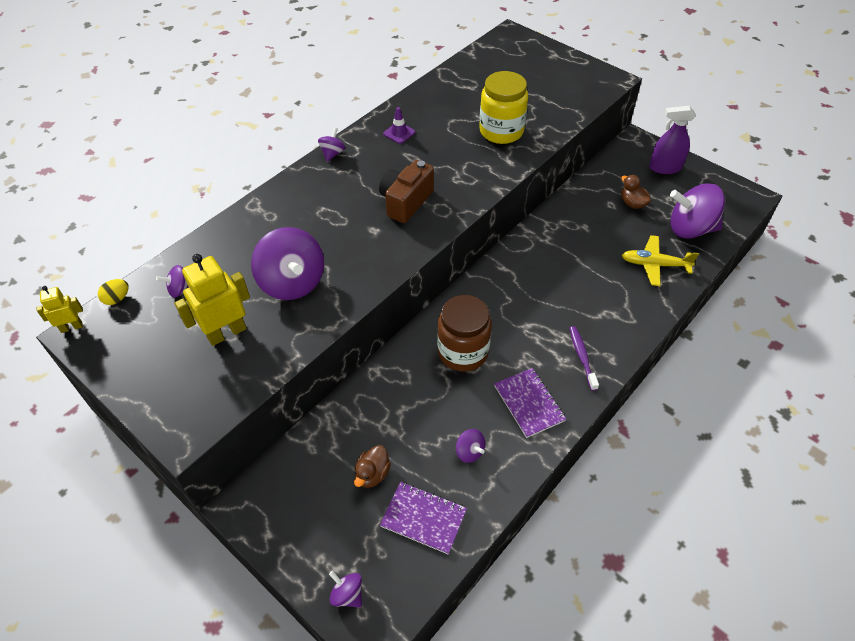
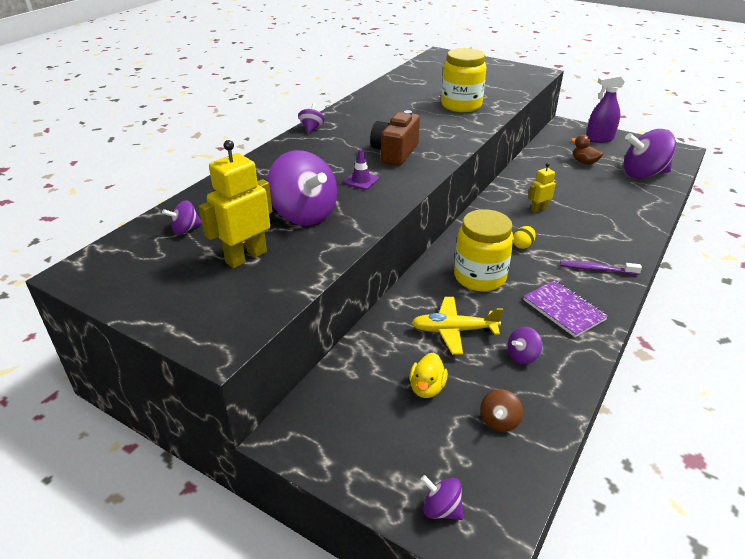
camera: 10 degrees left, 15 degrees down
(71, 327) = (67, 269): yellow robot -> yellow robot (538, 209)
(117, 299) = (116, 242): yellow egg -> yellow egg (522, 245)
(372, 474) = (427, 388): brown duck -> yellow duck
(399, 133) = (369, 112): purple traffic cone -> purple traffic cone (361, 180)
(423, 518) = (499, 421): purple notebook -> brown spinning top
(463, 352) = (479, 277): brown jar -> yellow jar
(469, 452) = (522, 356): purple spinning top -> purple spinning top turned 105 degrees clockwise
(582, 357) = (596, 269): purple toothbrush -> purple toothbrush turned 60 degrees counterclockwise
(654, 265) = (626, 199): yellow plane -> yellow plane (453, 330)

